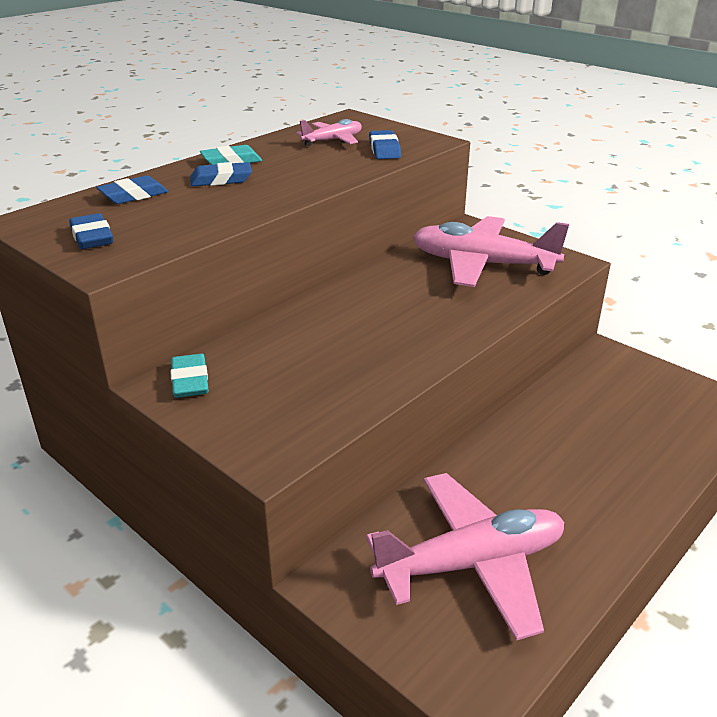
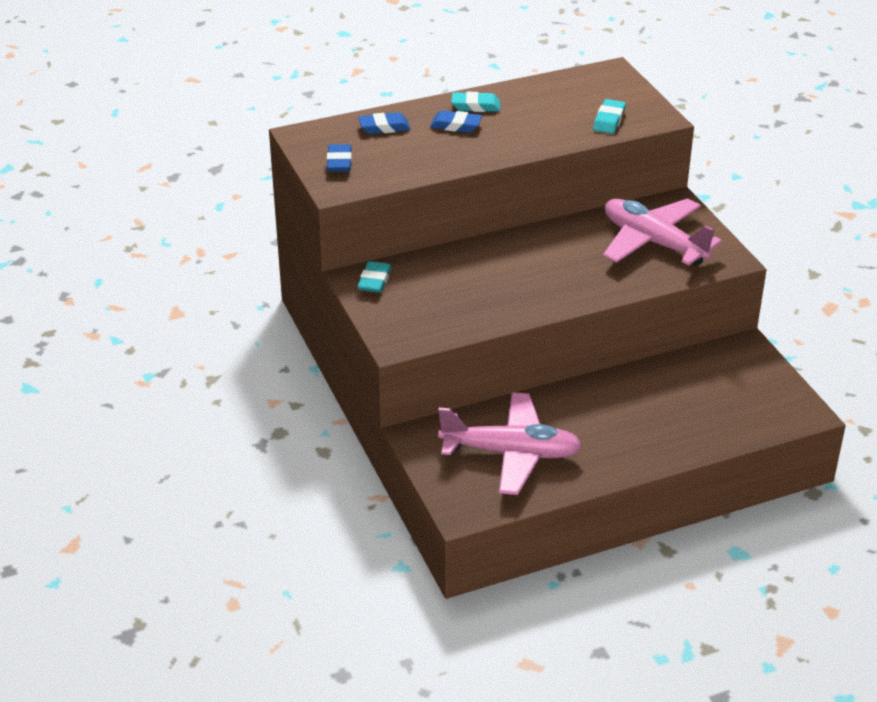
camera: 25 degrees right, 5 degrees up
(332, 140) = (574, 99): pink plane -> none
(384, 149) = (609, 120): blue eraser -> turquoise eraser

